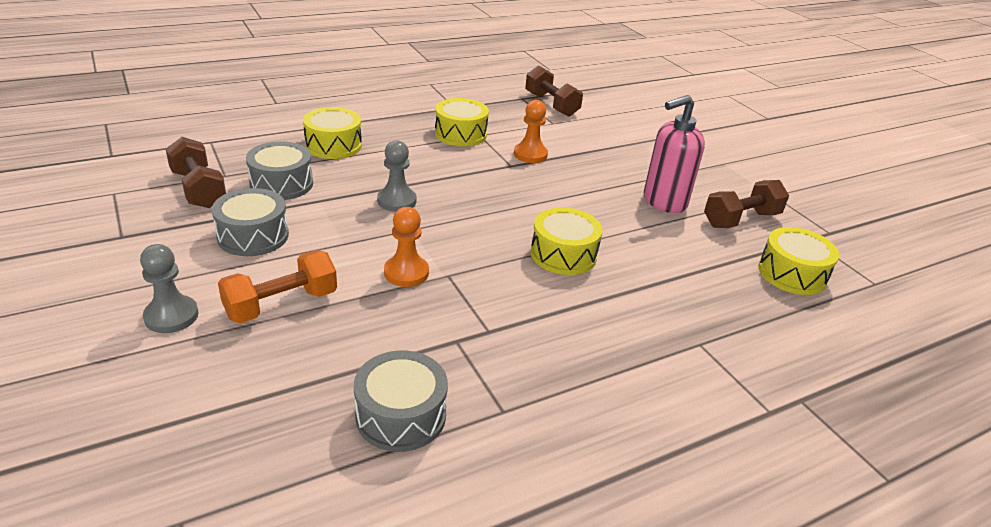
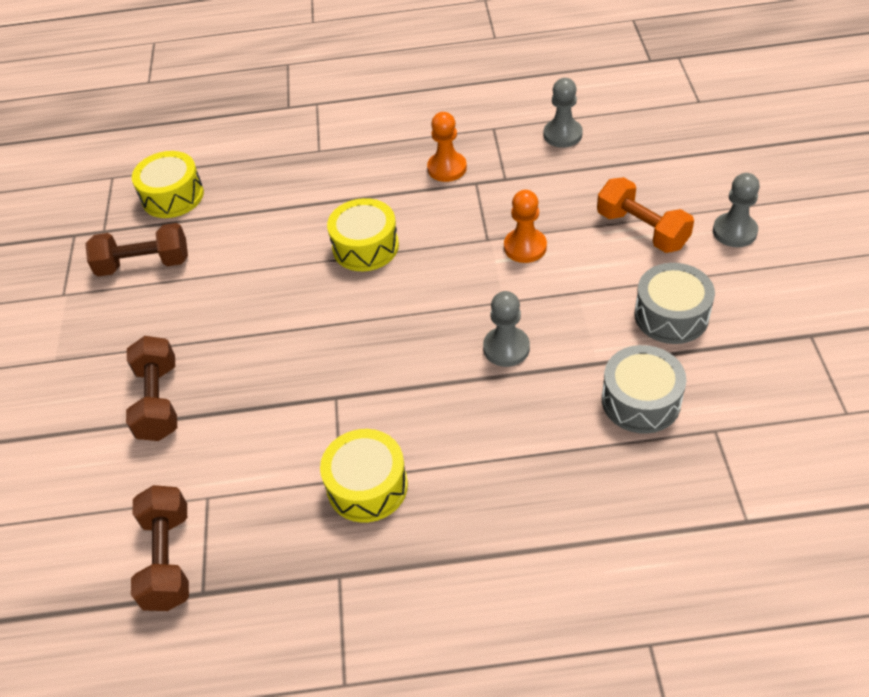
camera: 150 degrees left, 15 degrees up
(198, 189) = (743, 405): brown dumbbell -> brown dumbbell (158, 401)
(281, 304) = (642, 230): orange dumbbell -> orange dumbbell turned 60 degrees clockwise
(333, 145) = (564, 482): yellow drum -> none
(401, 415) = (562, 135): grey drum -> grey pawn
(530, 154) = (295, 417): orange pawn -> orange pawn (447, 168)
(664, 202) = (200, 302): pink soap dispenser -> none

